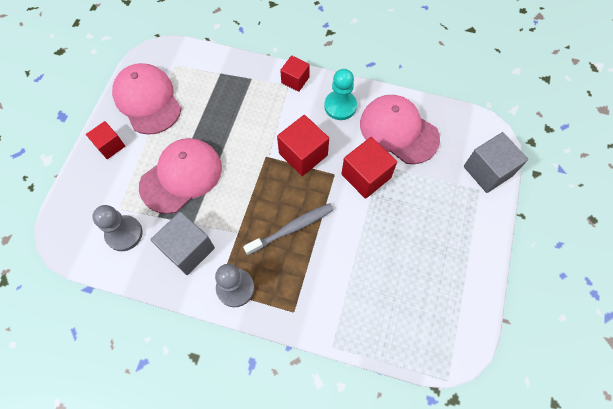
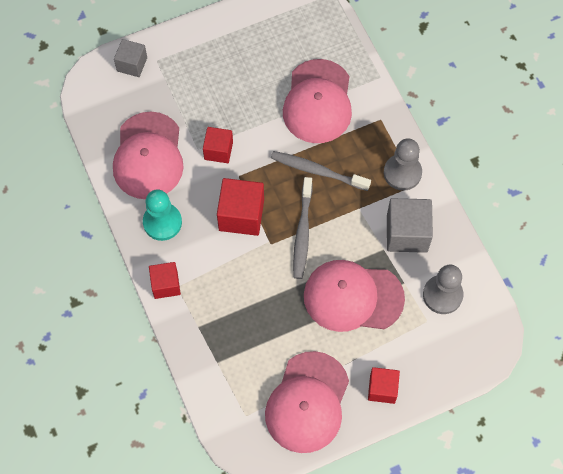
camera: 130 degrees left, 0 degrees up
(255, 181) = (302, 233): none -> grey toothbrush
(349, 276) = (318, 102): none -> pink cap
(366, 176) = (218, 150): red cube -> red cube, size x0.63
(488, 171) = (132, 64): grey cube -> grey cube, size x0.63

